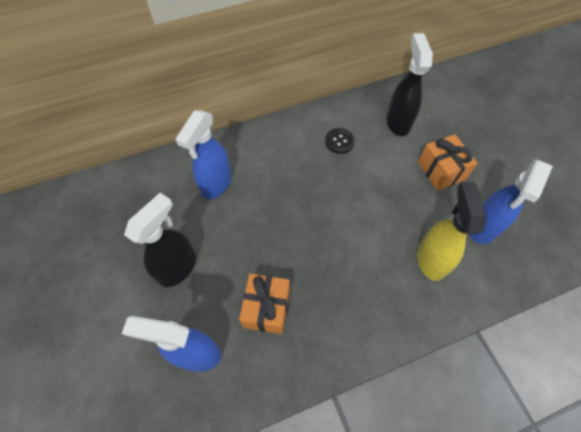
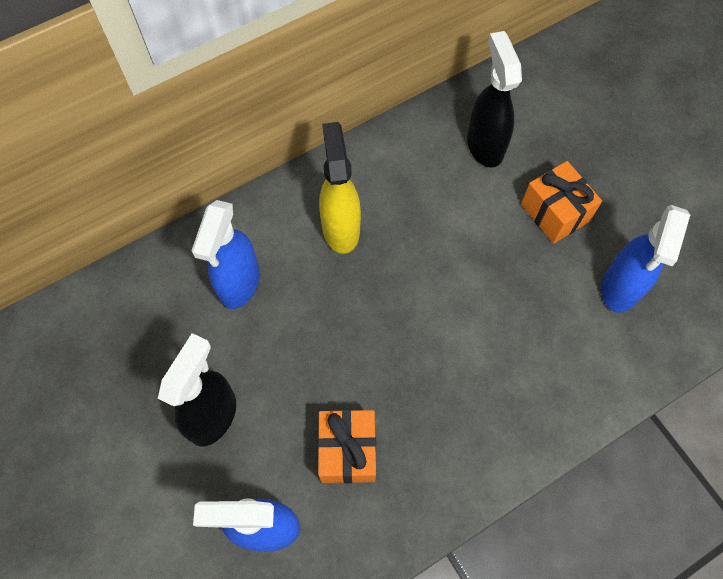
camera: 10 degrees left, 5 degrees up
(339, 141) = (405, 189): black button -> none
(431, 259) = (556, 345): yellow spray bottle -> yellow spray bottle (340, 228)

